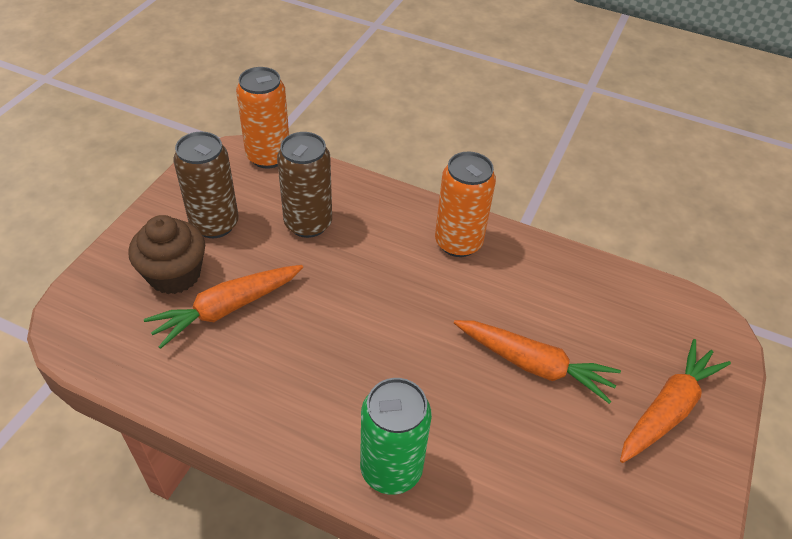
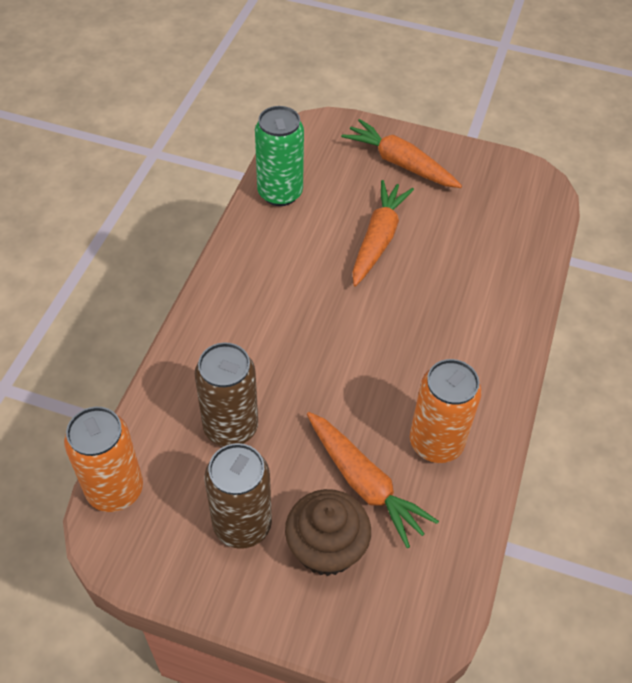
camera: 95 degrees left, 5 degrees up
(391, 469) = (499, 329): green can -> green can (280, 193)
(458, 242) = (243, 292): orange can -> orange can (436, 443)

